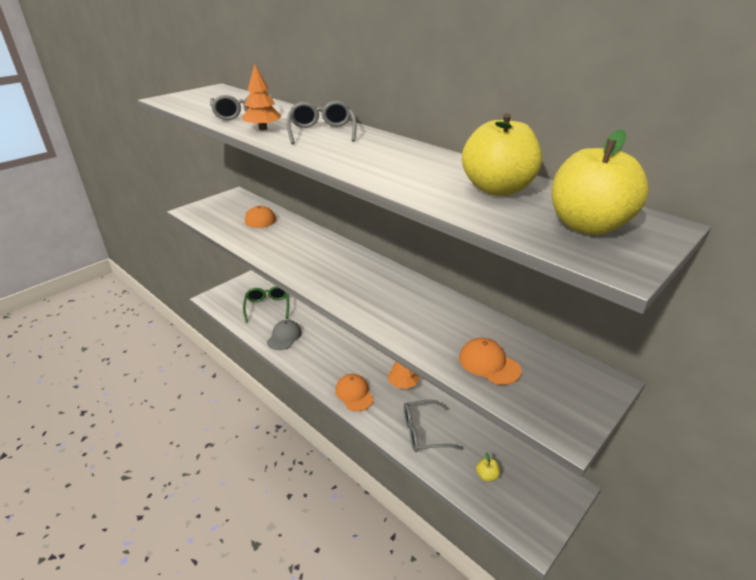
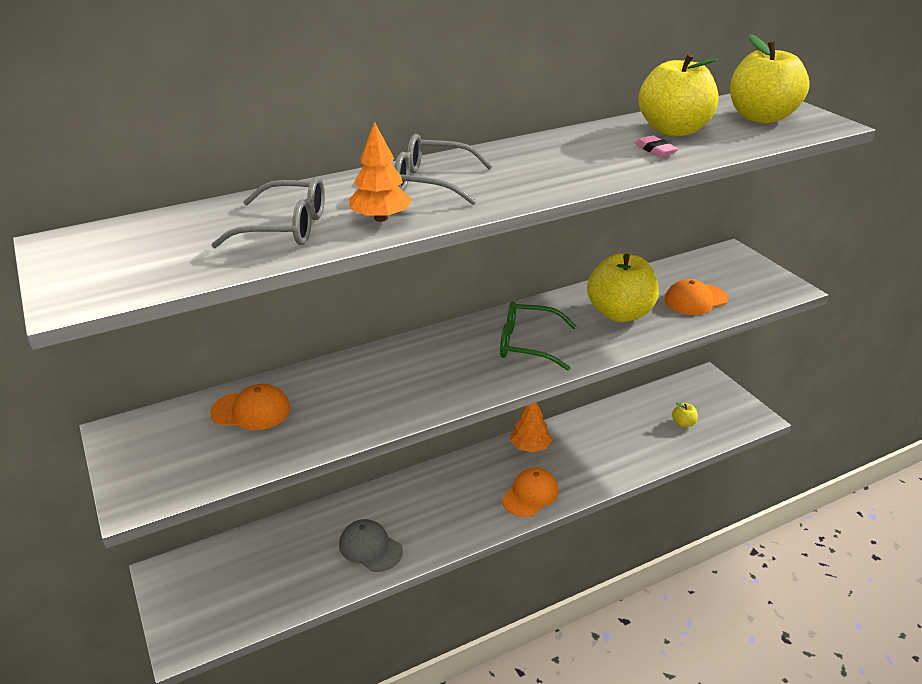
camera: 70 degrees left, 0 degrees up
(267, 307) = (273, 558): green glasses -> green glasses (527, 344)
(354, 394) = (530, 494): orange cap -> orange cap turned 135 degrees clockwise
(424, 432) = (614, 451): grey glasses -> none
(434, 323) = (620, 313): none -> yellow apple
(439, 185) = (655, 150): none -> pink eraser

